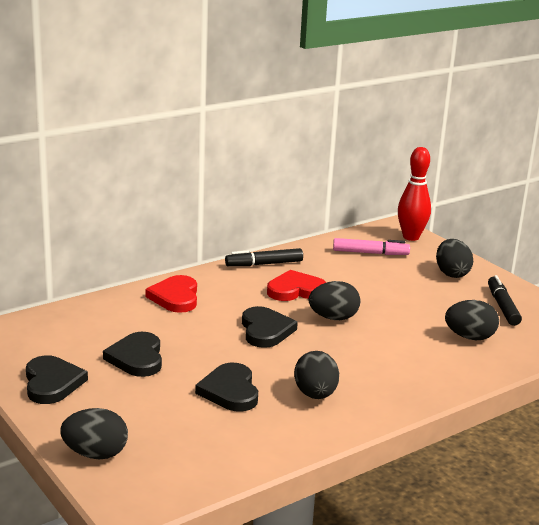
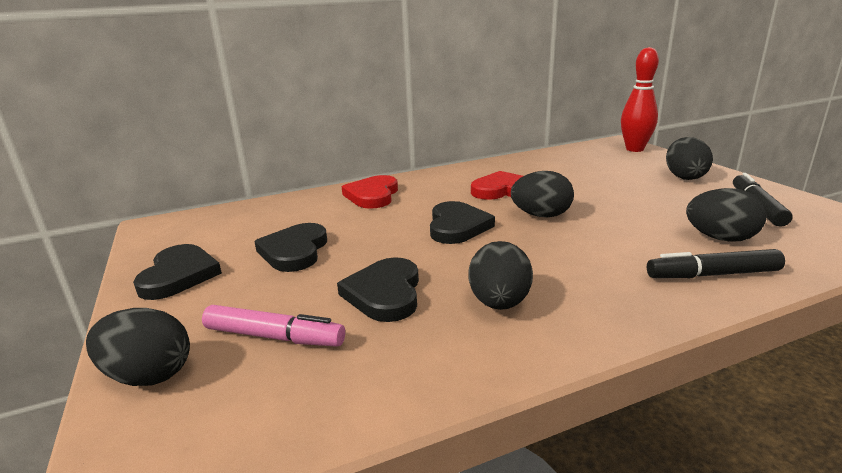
camera: 15 degrees right, 0 degrees up
(264, 264) = (476, 170): black marker -> black marker (712, 275)
(370, 253) = (590, 161): pink marker -> pink marker (274, 337)

